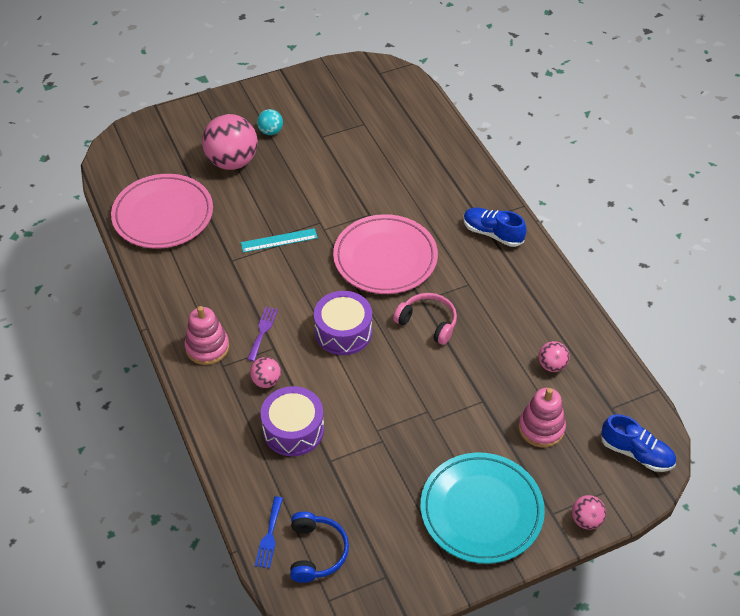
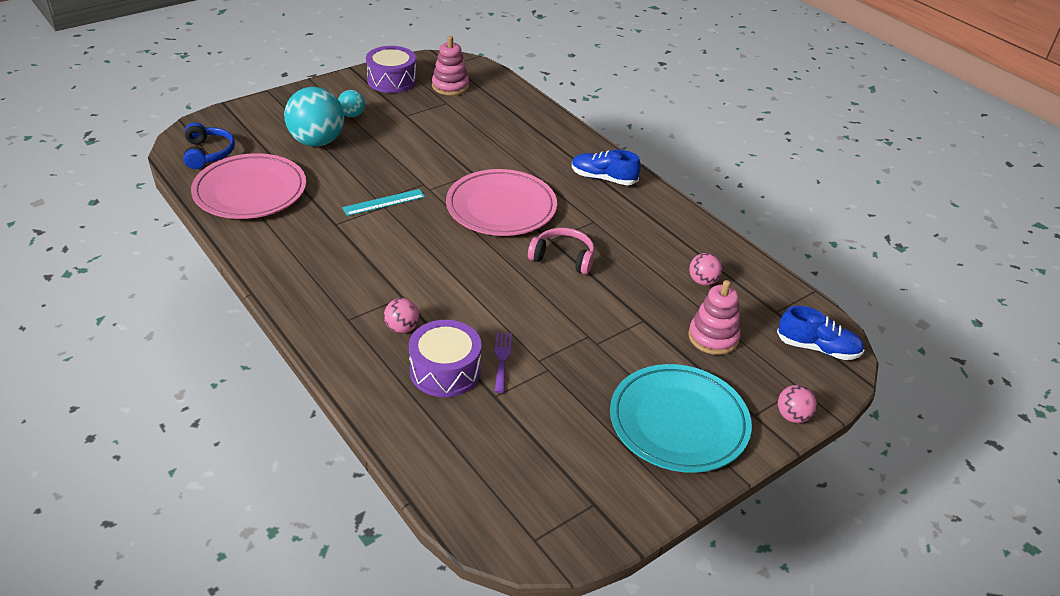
camera: 15 degrees left, 10 degrees down
(207, 347) = (326, 304): pink stacking toy -> pink stacking toy (450, 86)
(232, 162) = (317, 142): pink ball -> turquoise ball
(262, 331) = (386, 283): purple fork -> purple fork (502, 359)
(269, 536) = (445, 481): blue fork -> none
(316, 552) = (506, 490): blue headphones -> blue headphones (208, 153)
(343, 332) = (475, 274): purple drum -> purple drum (392, 80)

